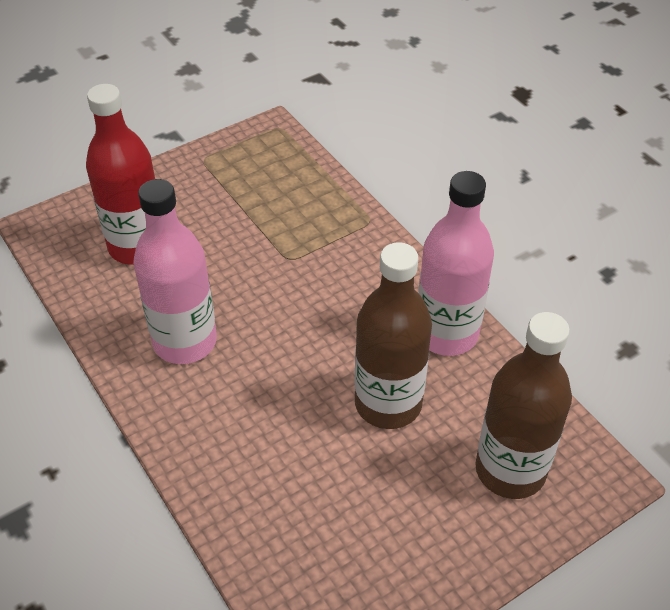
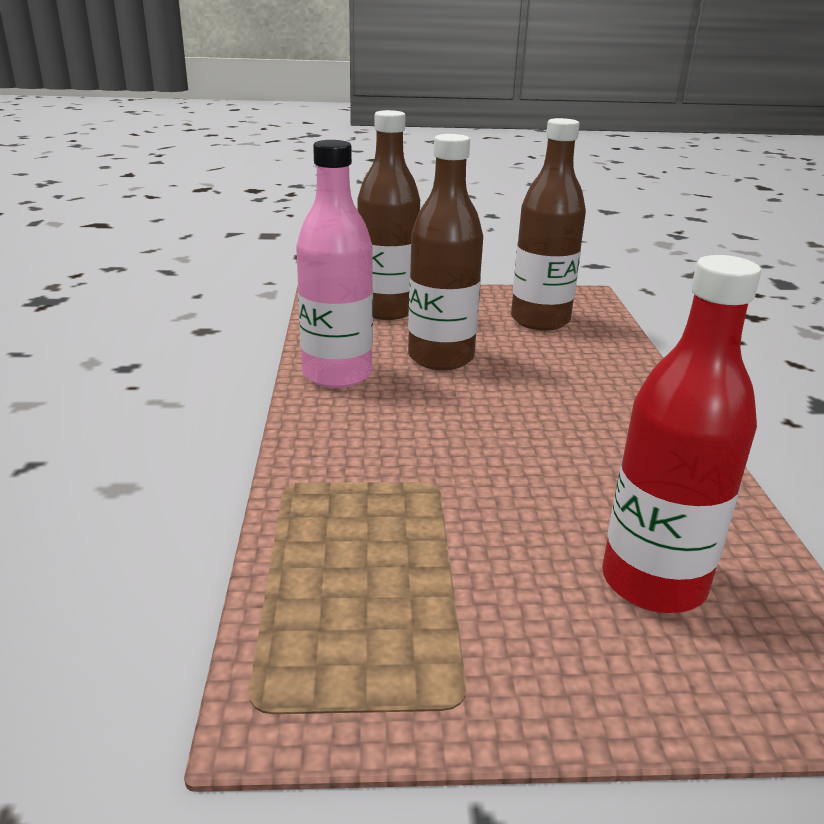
camera: 150 degrees left, 20 degrees down
(185, 342) = (618, 454): pink bottle -> none
(343, 542) = (540, 320): none -> brown bottle

